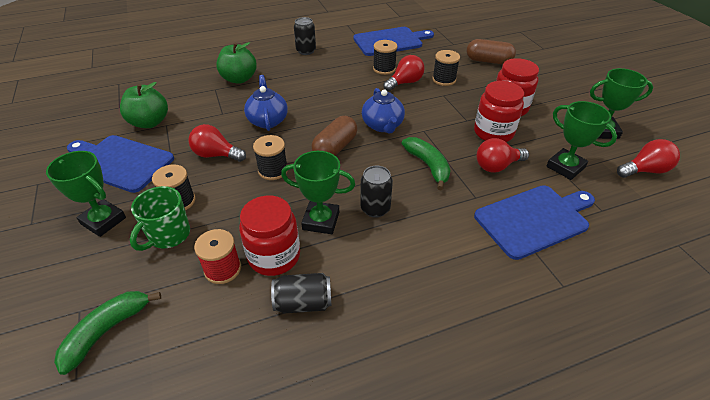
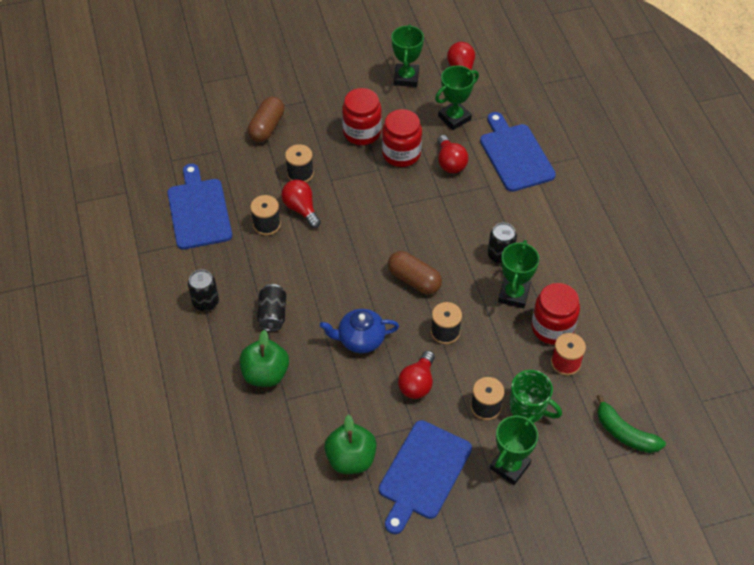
camera: 85 degrees left, 10 degrees up
(303, 303) = (596, 308): black can -> black can (272, 314)
(382, 126) = (381, 238): blue teapot -> none
(428, 166) = (446, 211): green banana -> none

